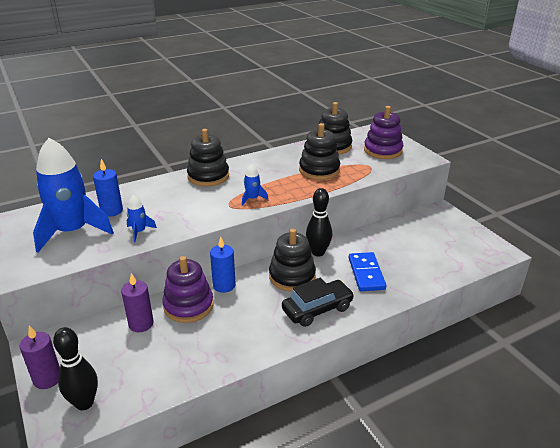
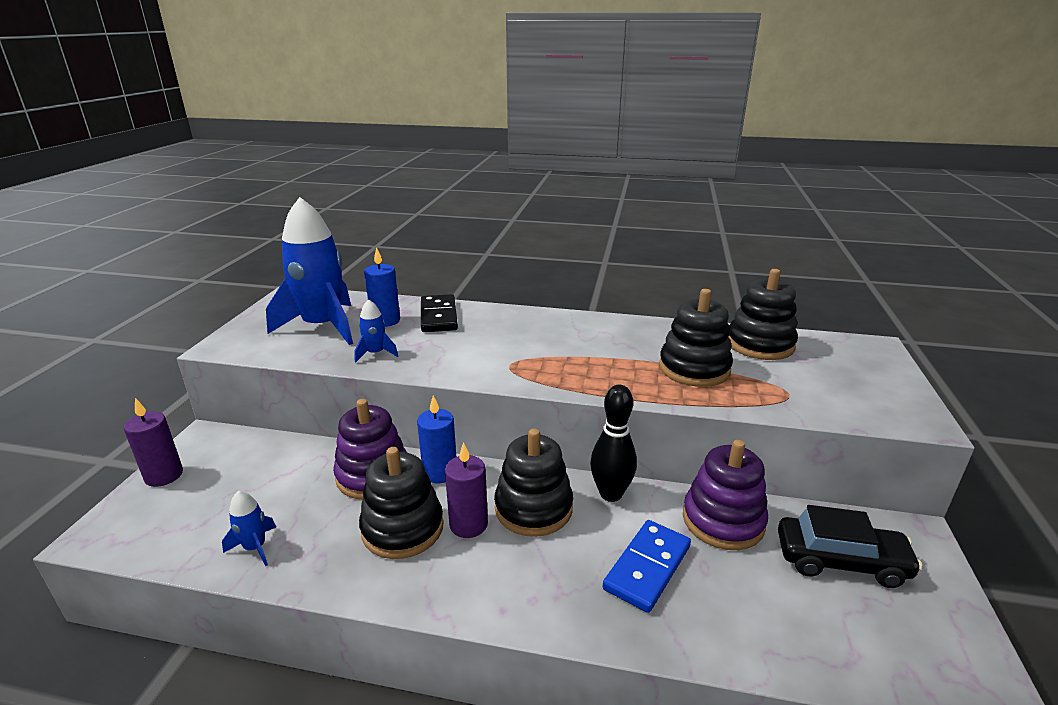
camera: 40 degrees right, 5 degrees down
(84, 403) = (149, 523): black bowling pin -> none
(141, 324) = (305, 468): purple candle -> purple candle (468, 524)
(143, 194) = (439, 316): none -> black domino
(208, 176) = (535, 322): black stacking toy -> black stacking toy (402, 528)
(252, 199) = (549, 369): blue rocket -> blue rocket (255, 547)
(317, 309) = (509, 577): black car -> black car (840, 561)
(383, 150) = (844, 379): purple stacking toy -> purple stacking toy (723, 520)

